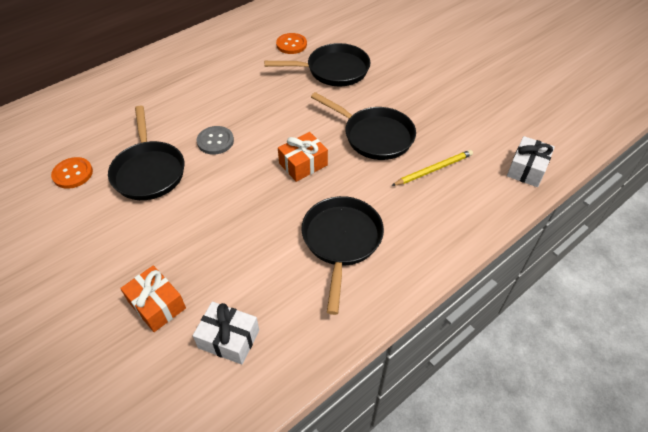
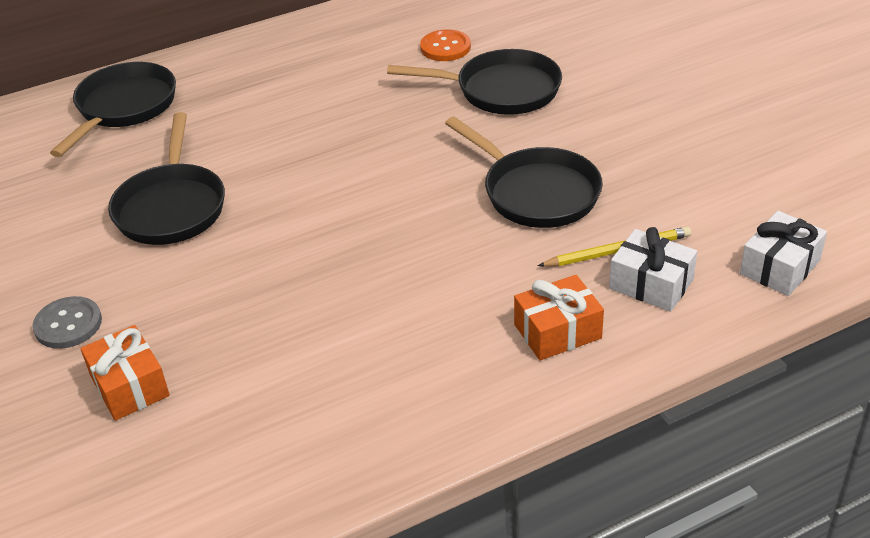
camera: 15 degrees right, 10 degrees down
(73, 174) = (62, 199): orange button -> none
(215, 141) = (282, 176): grey button -> grey button (68, 324)
(229, 339) = (219, 445): white gift -> white gift (651, 284)
(303, 164) = (407, 221): orange gift -> orange gift (557, 331)
(341, 241) = (431, 336): black pan -> black pan (124, 108)

